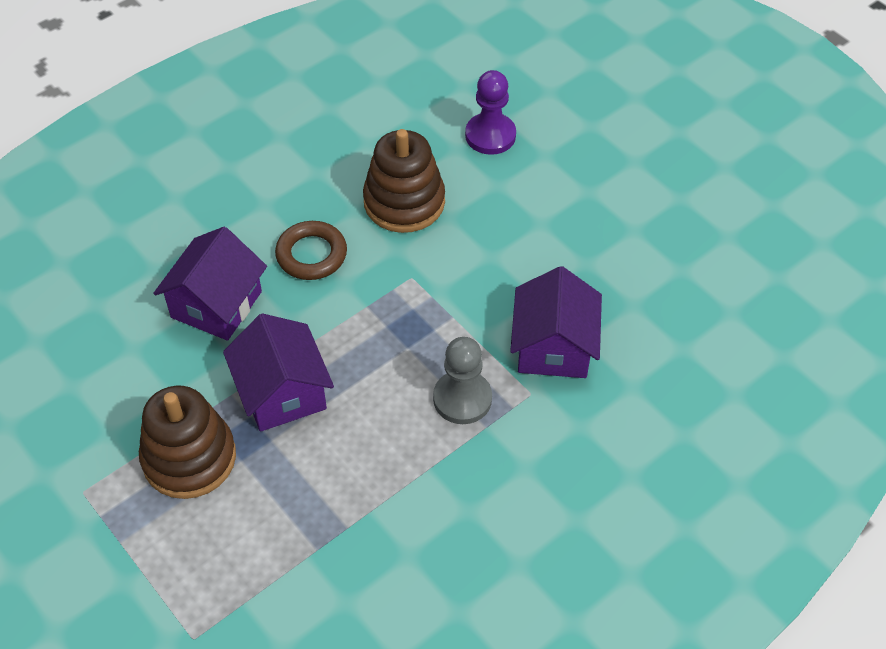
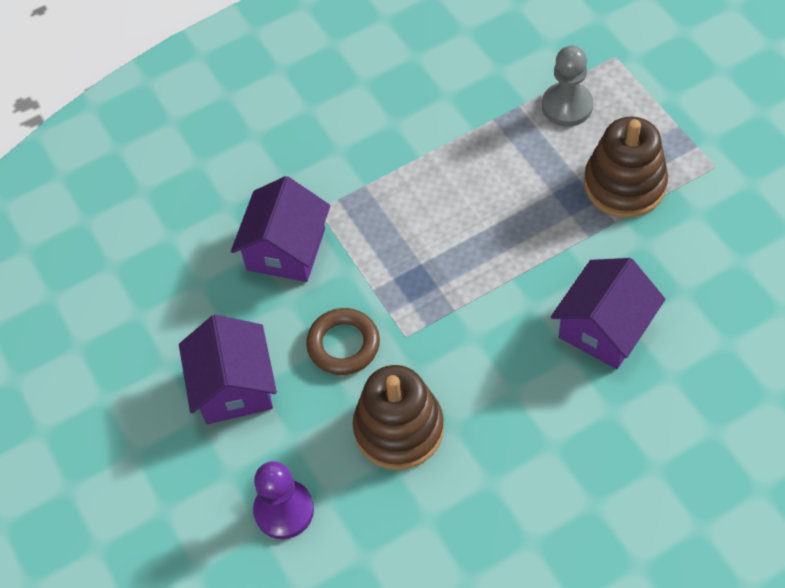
camera: 165 degrees left, 5 degrees up
(282, 392) = (541, 233): purple house -> purple house (234, 387)
(311, 254) = (505, 374): brown ring -> brown ring (343, 345)
(462, 399) = (380, 211): grey pawn -> grey pawn (567, 106)

